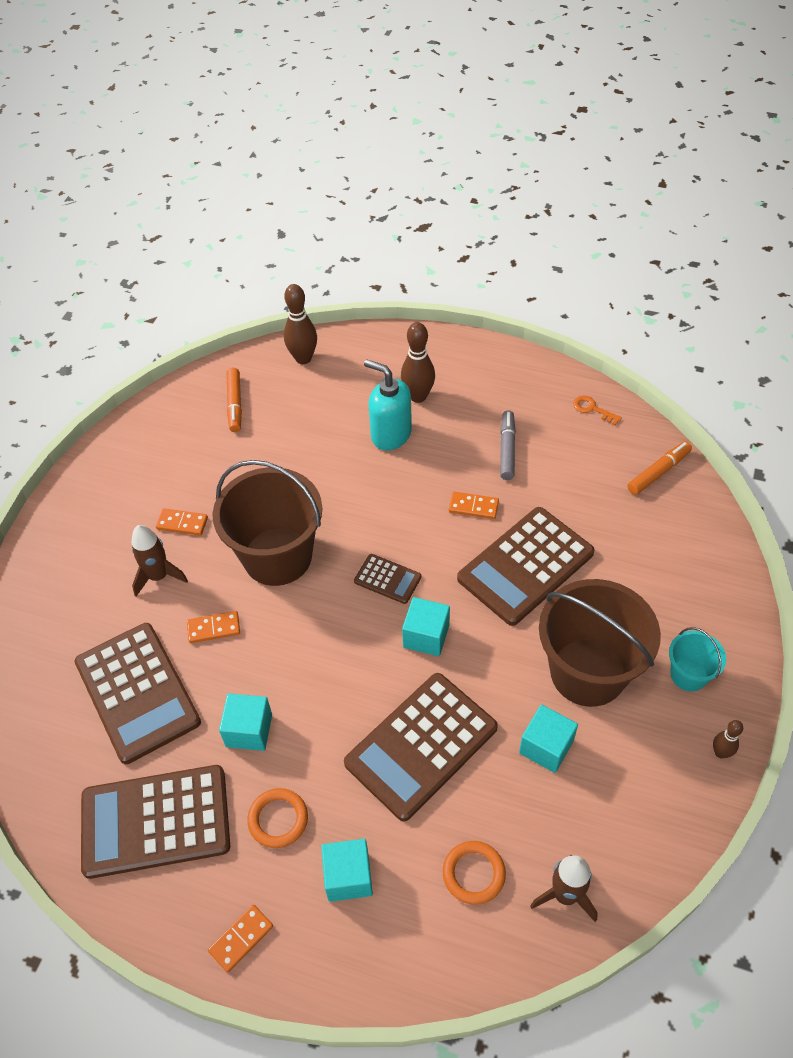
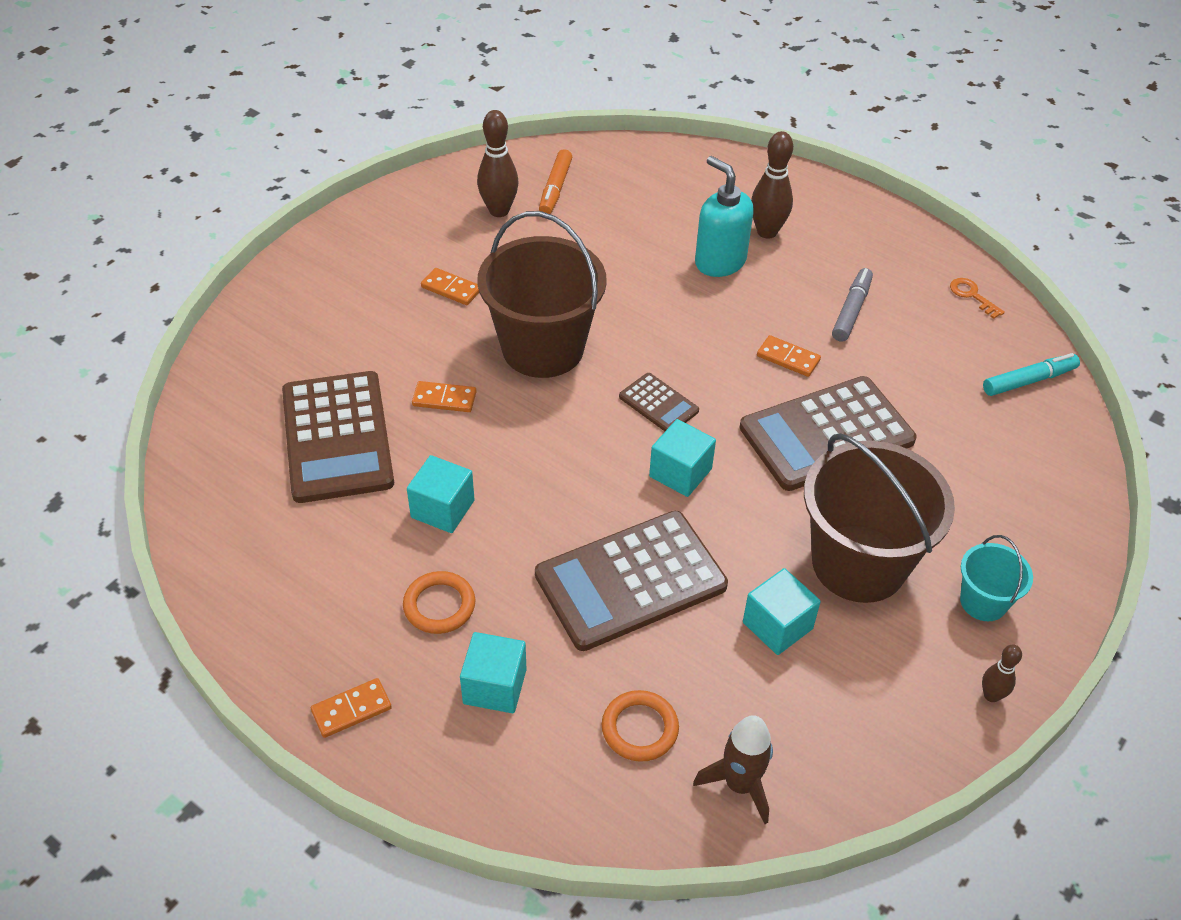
camera: 15 degrees right, 5 degrees down
(155, 821) = (306, 567): brown calculator -> none
(158, 576) = (405, 333): brown rocket -> none
(303, 358) = (650, 163): brown bowling pin -> brown bowling pin (499, 211)
(658, 472) = (1029, 381): orange marker -> turquoise marker

